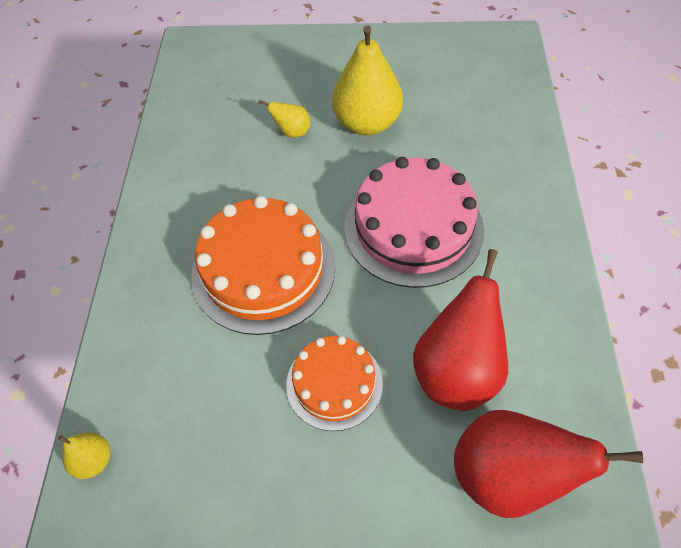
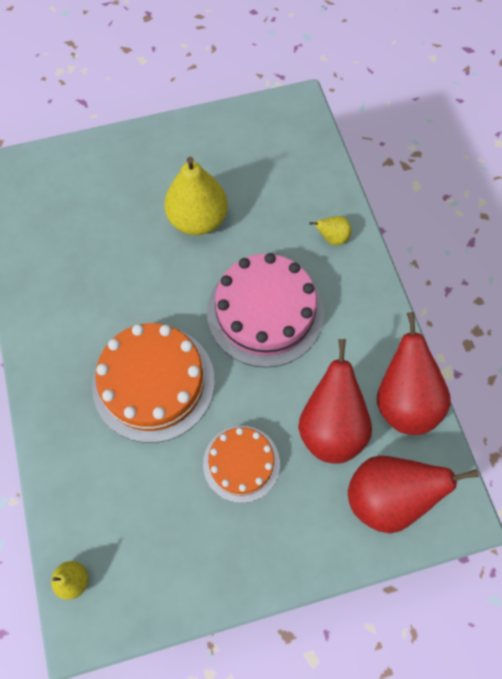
camera: 20 degrees left, 10 degrees up
(292, 132) = (135, 244): yellow pear -> yellow pear (332, 238)
(559, 365) = (404, 401): none -> red pear

